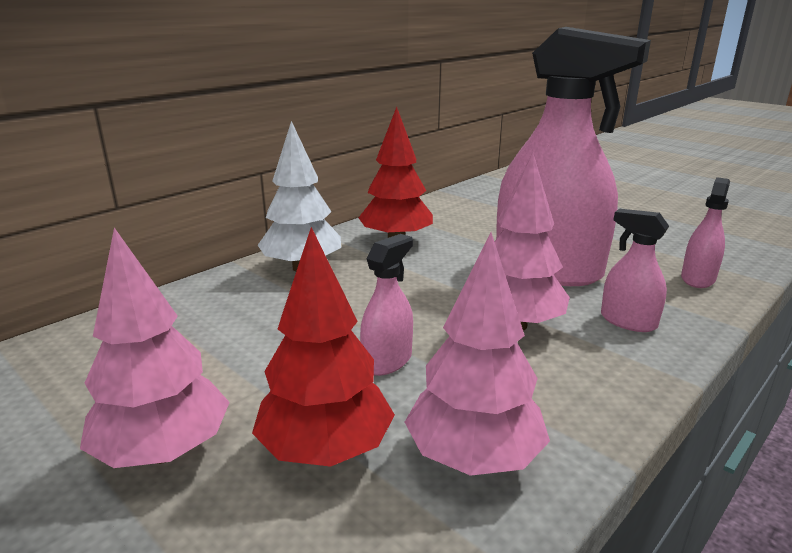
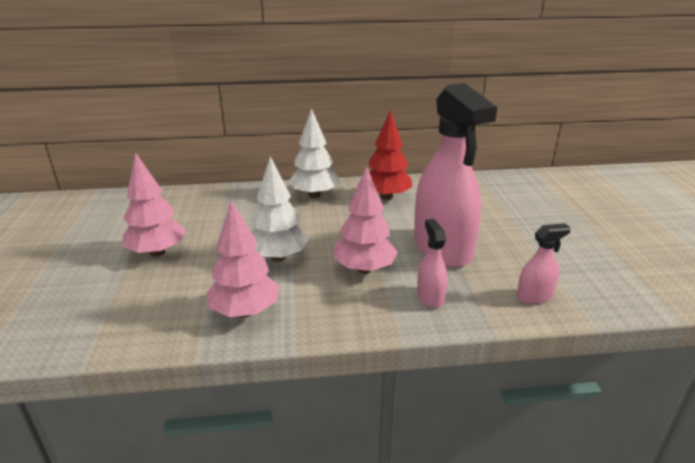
camera: 40 degrees right, 5 degrees up
(326, 451) = (202, 279): red tree -> none
(387, 361) = (278, 257): pink spray bottle -> white tree

